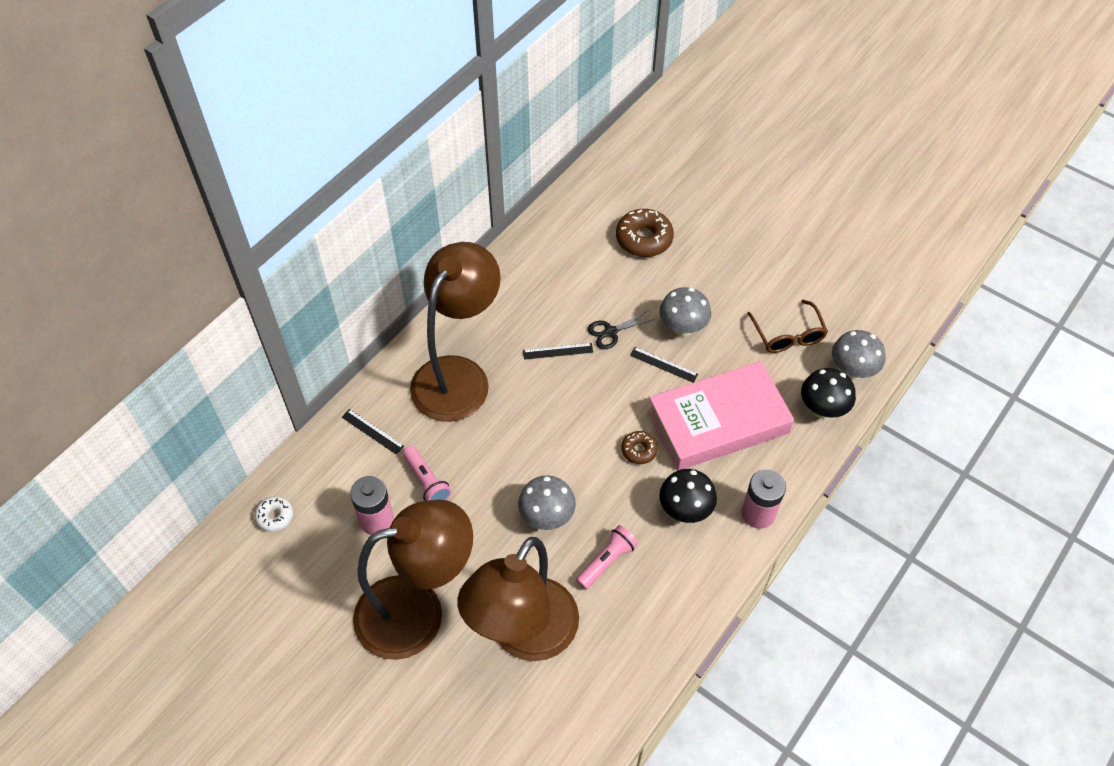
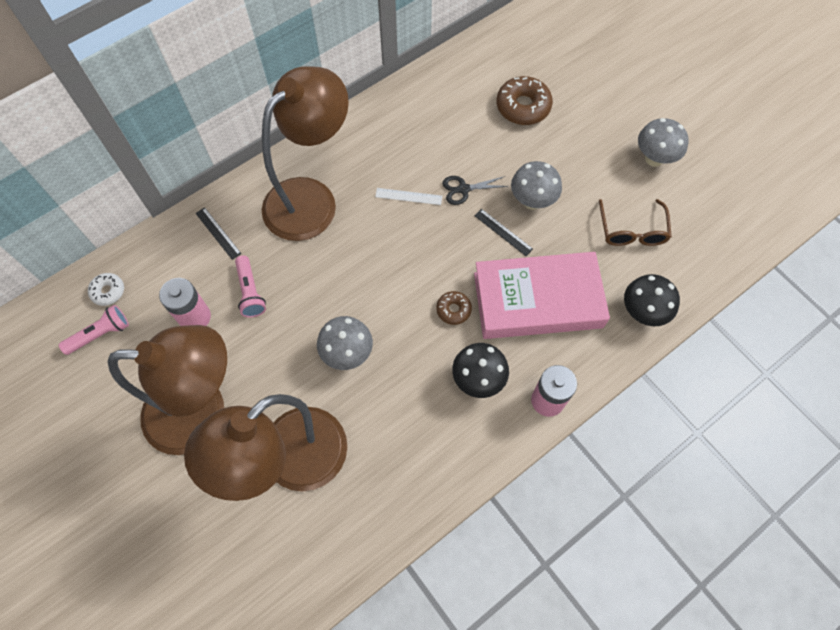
camera: 15 degrees right, 10 degrees up
(558, 351) = (408, 196): black ruler -> white ruler
(607, 561) = (389, 410): pink flashlight -> pink flashlight (100, 334)
(852, 371) = (683, 281): grey mushroom -> grey mushroom (654, 159)

